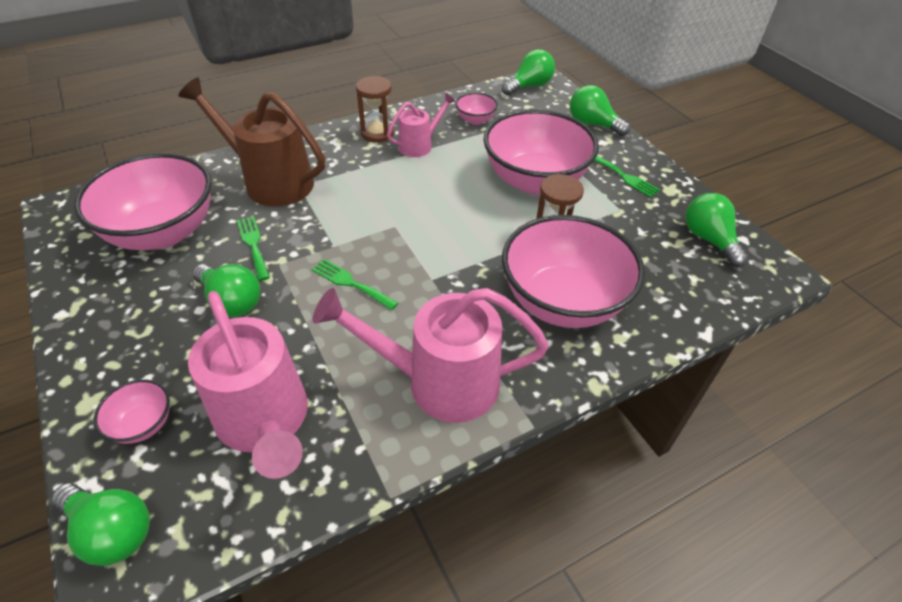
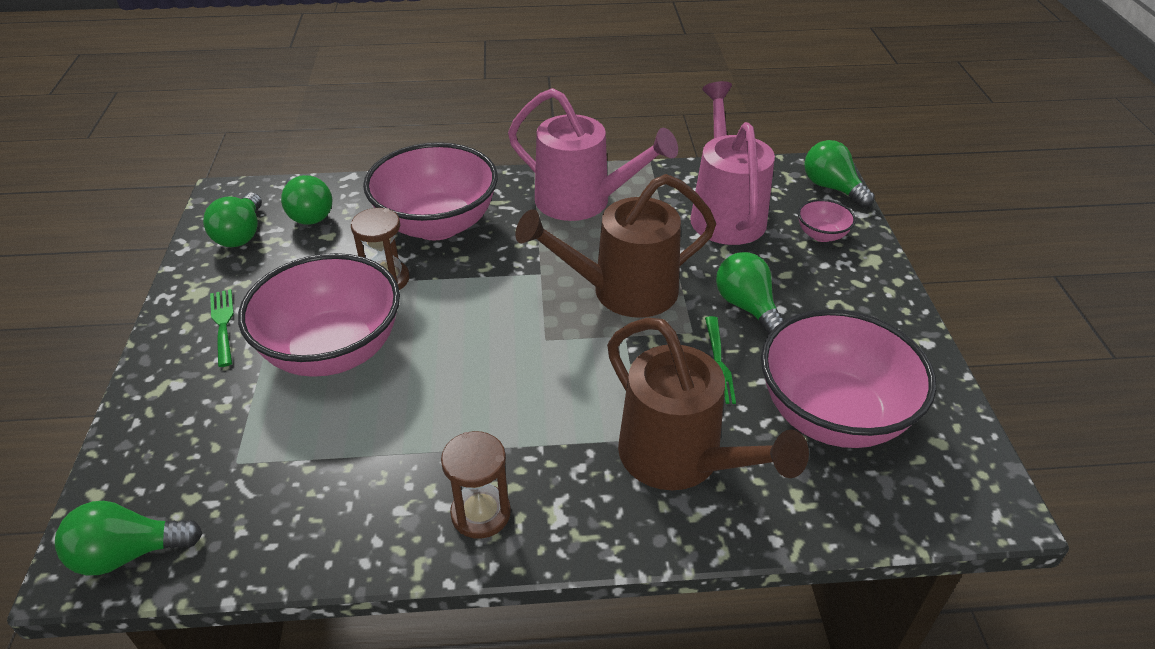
camera: 155 degrees left, 5 degrees down
(351, 283) = (622, 292): green fork -> brown watering can
(420, 145) = (431, 463): pink watering can -> none
(475, 120) = (304, 492): pink bowl -> none
(593, 124) = (146, 421): green light bulb -> green light bulb (308, 213)

